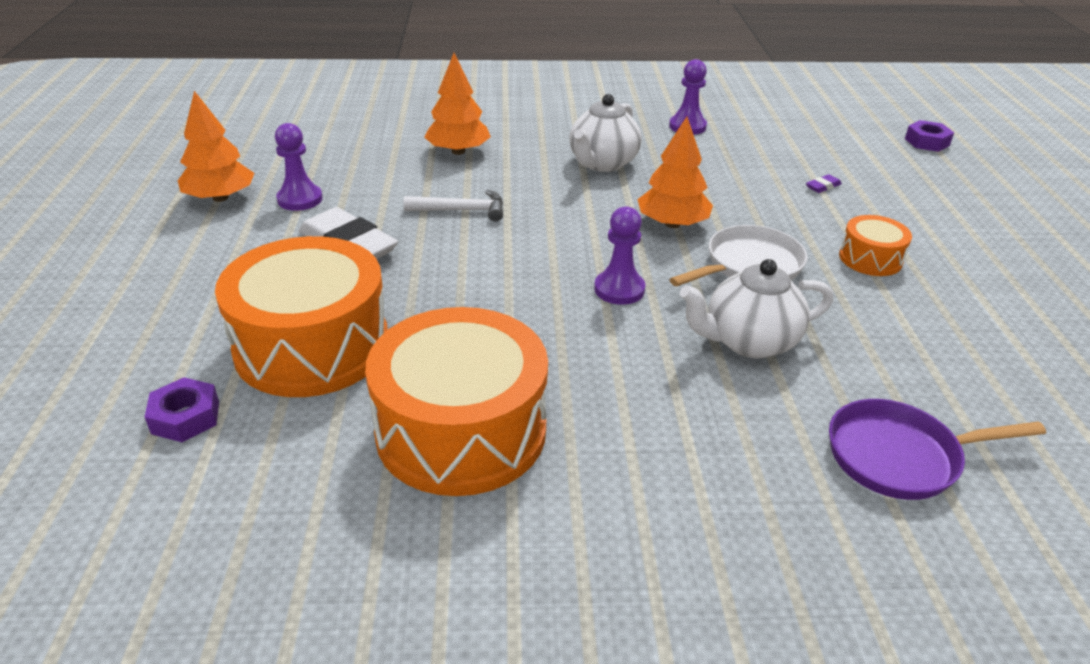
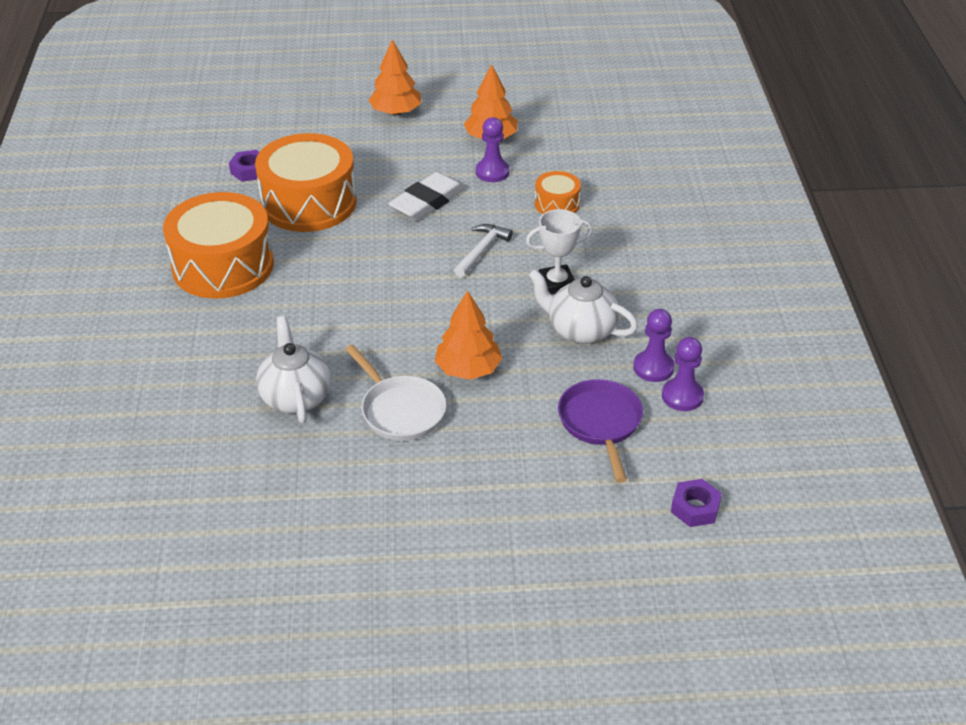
camera: 90 degrees right, 5 degrees up
(458, 151) = (589, 242): orange tree -> orange tree (396, 112)
(462, 210) = (482, 251): white hammer -> white hammer turned 150 degrees counterclockwise
(527, 171) = (557, 283): none -> white trophy
(619, 289) = (366, 334): purple pawn -> purple pawn (653, 368)
(823, 186) = (553, 486): purple eraser -> none
(870, 258) = (412, 494): orange drum -> orange drum (557, 204)
(900, 456) = (165, 455): purple pan -> purple pan (601, 423)
(927, 142) = (689, 611): purple nut -> purple nut (695, 508)

